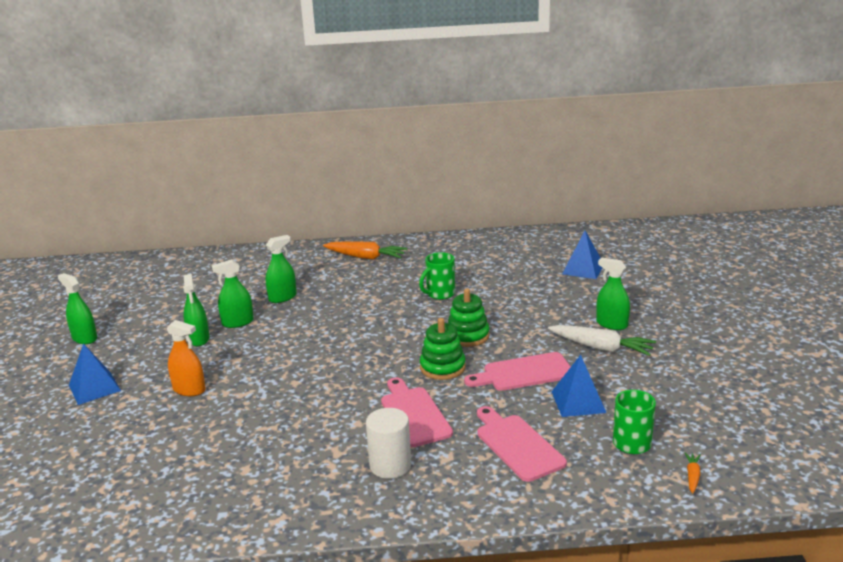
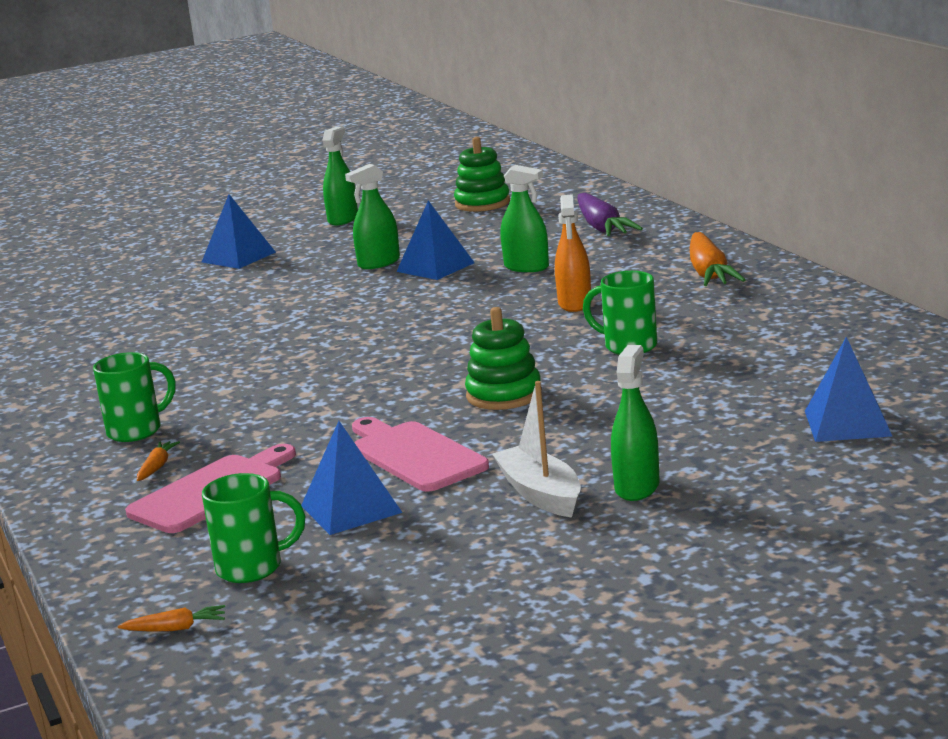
camera: 70 degrees right, 5 degrees down
(189, 390) = (257, 294): orange spray bottle -> orange spray bottle (575, 303)
(237, 322) = (435, 267): green spray bottle -> blue pyramid
(251, 267) = (602, 227): none -> purple carrot
(390, 465) = (136, 431): white cylinder -> green mug
(414, 414) = (260, 415): pink cutting board -> none
(442, 367) = (395, 401): green stacking toy -> green stacking toy (482, 203)
(461, 462) = (157, 467): none -> orange carrot
(601, 348) = (541, 494): white carrot -> white boat

